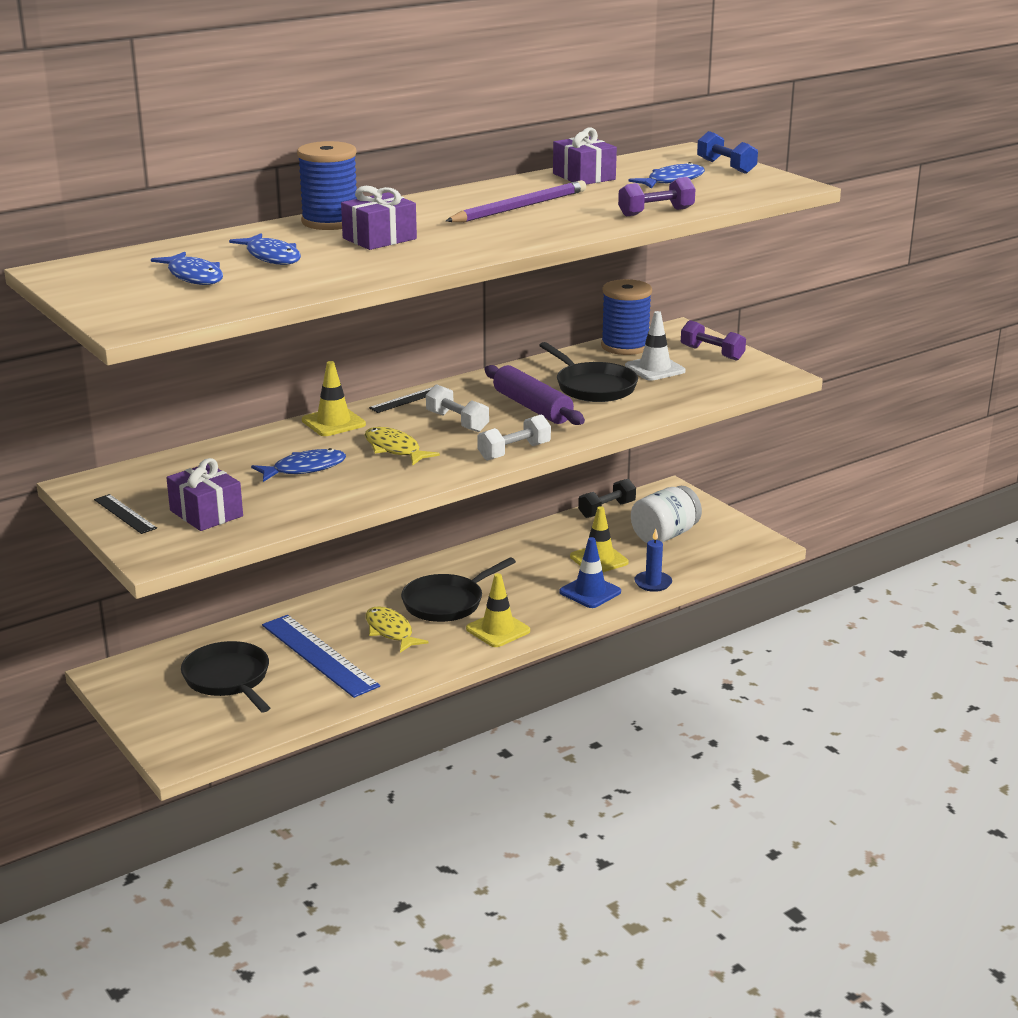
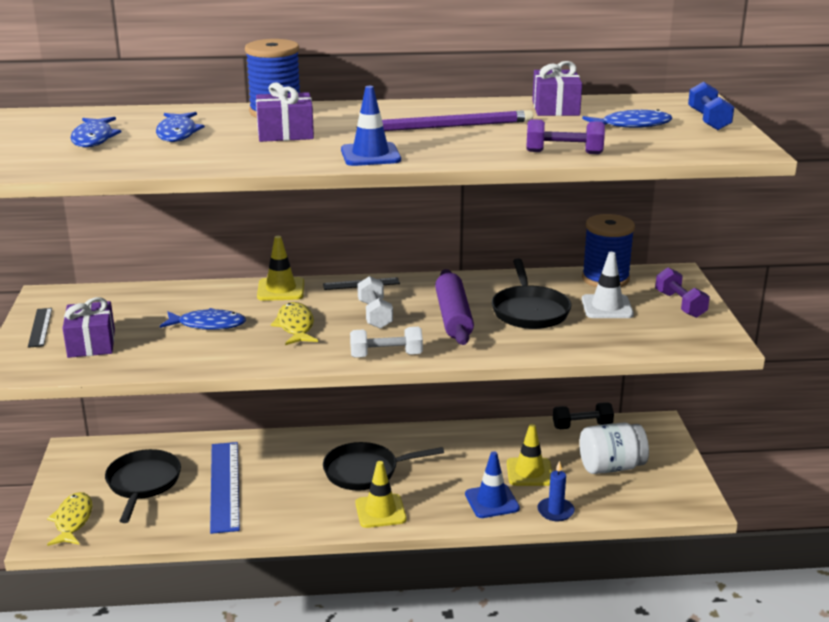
camera: 30 degrees right, 0 degrees up
(390, 631) = (297, 483): yellow fish -> yellow fish (73, 520)
(496, 243) = (370, 155): none -> blue traffic cone

